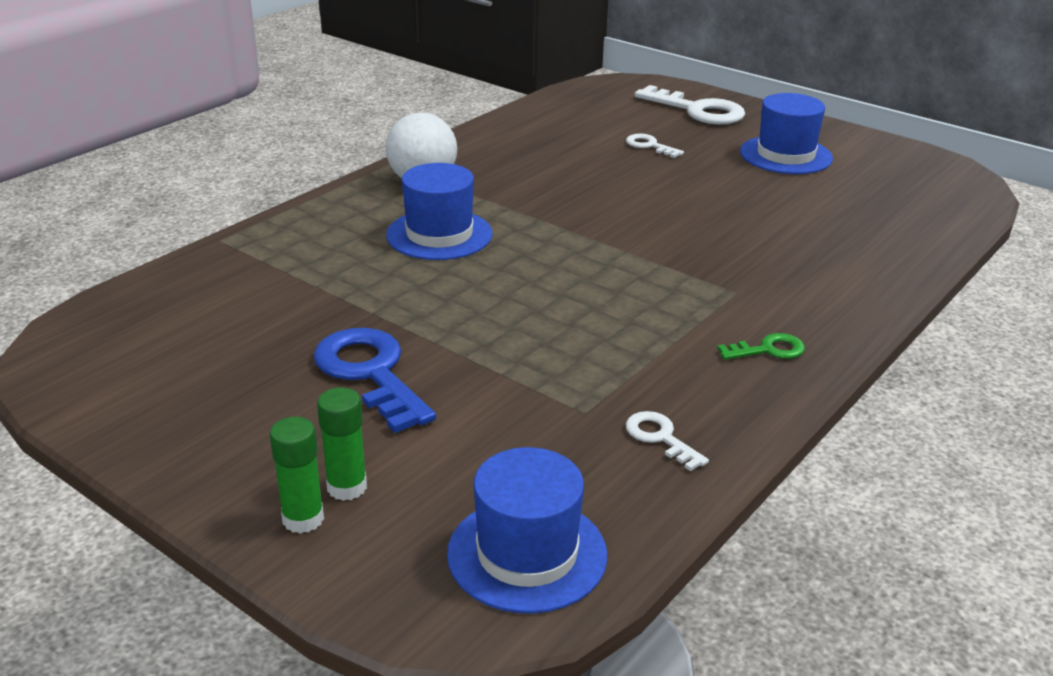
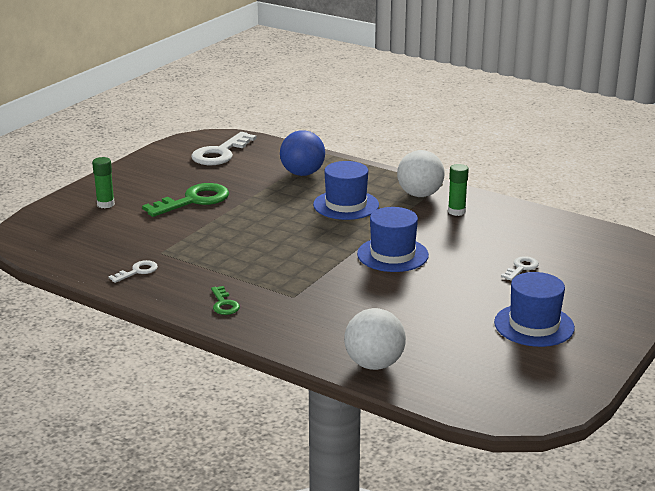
camera: 85 degrees right, 5 degrees down
(300, 262) = (302, 173): none -> blue ball
(303, 519) = (86, 198): green glue stick -> green glue stick (456, 211)
(370, 373) = (194, 200): blue key -> green key
(527, 554) = (56, 243): blue hat -> blue hat (392, 255)
(698, 110) = (613, 288): white key -> white key (220, 153)
(902, 248) = (374, 364): none -> white ball

